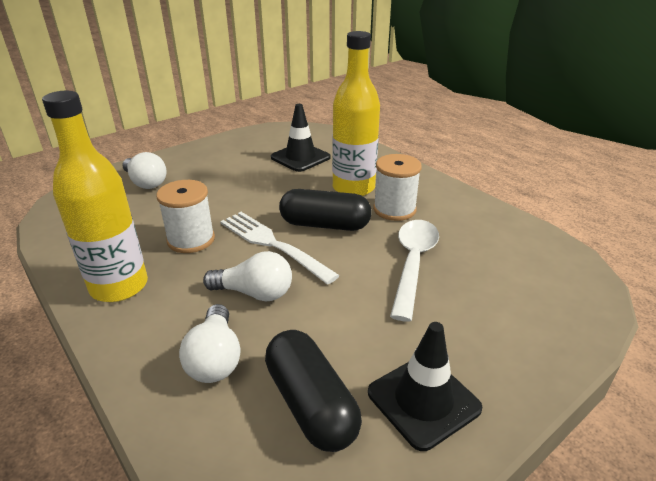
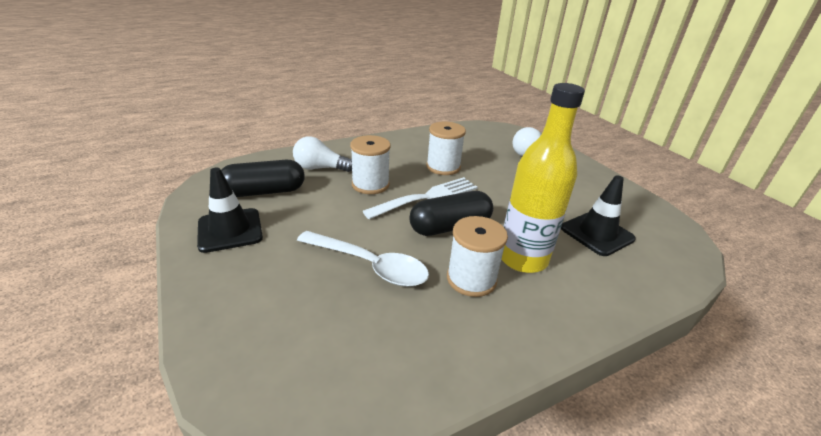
camera: 100 degrees right, 0 degrees up
(119, 286) = (399, 145): yellow bottle -> none
(254, 293) = (370, 184): white light bulb -> white spool
(325, 224) = (450, 227): black capsule -> black capsule turned 45 degrees clockwise

